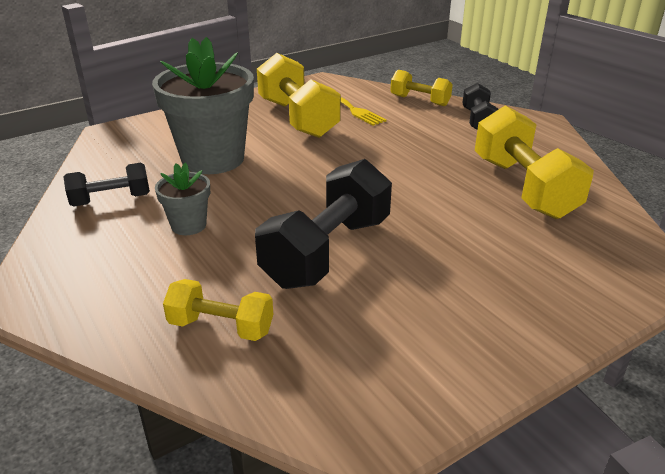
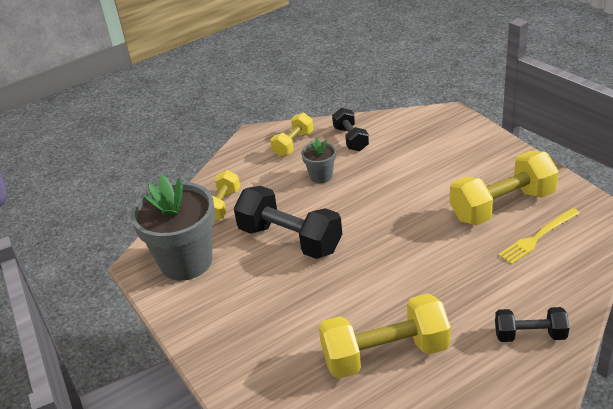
camera: 95 degrees right, 5 degrees up
(213, 159) = (414, 170): grey flower pot -> grey flower pot (186, 261)
(420, 101) = (574, 290): yellow dumbbell -> yellow dumbbell (293, 144)

